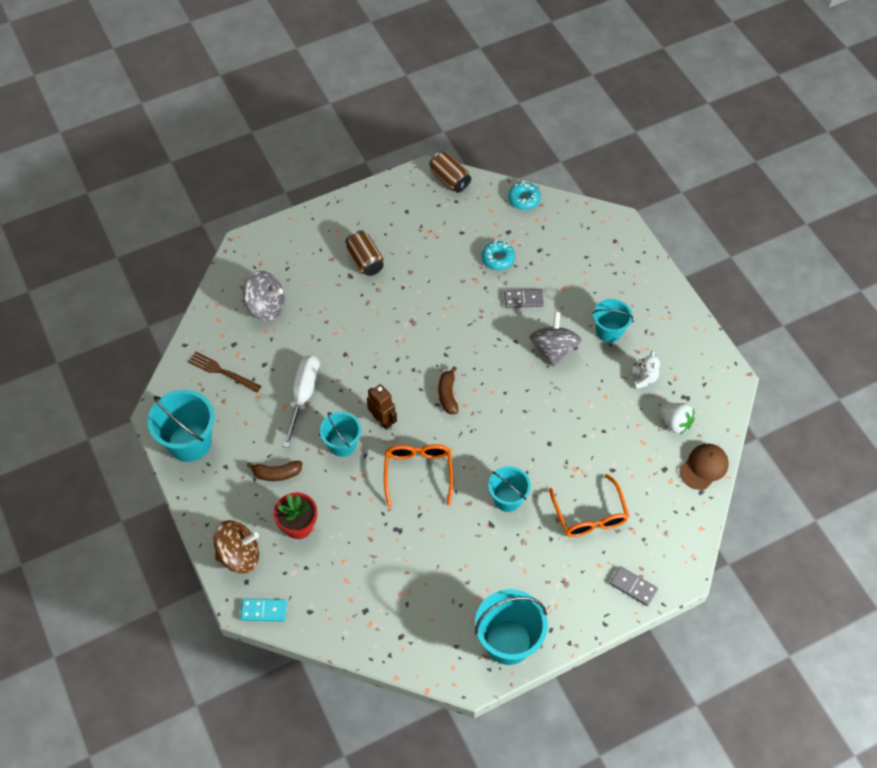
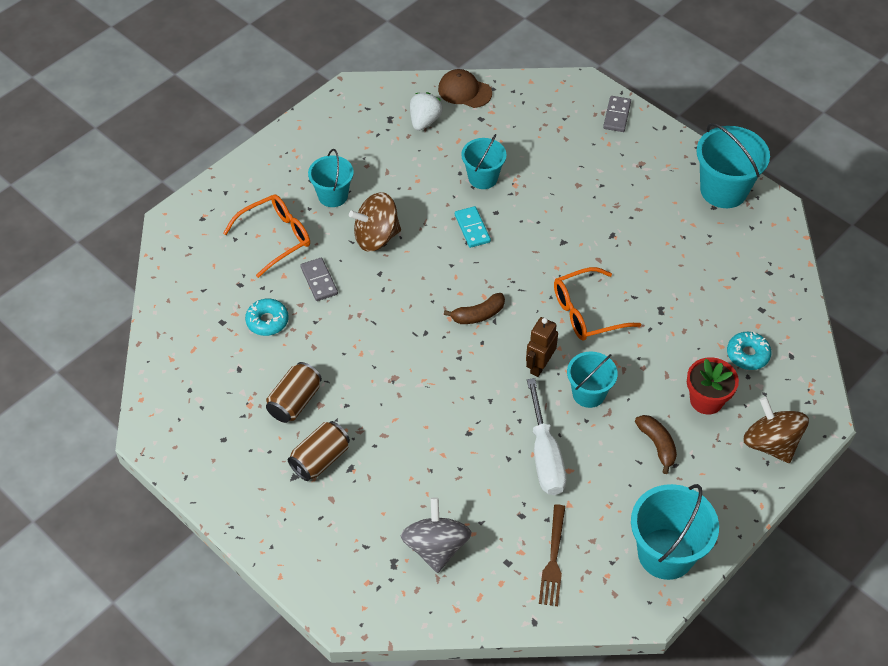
camera: 110 degrees left, 5 degrees down
(264, 610) = (815, 397): turquoise domino -> turquoise domino (472, 228)
(303, 396) = (545, 455): white screwdriver -> white screwdriver turned 90 degrees counterclockwise
(449, 179) = (154, 407): brown can -> brown can (295, 401)
(508, 499) = (577, 229): turquoise bucket -> turquoise bucket (483, 178)
(524, 199) = (164, 320): turquoise donut -> turquoise donut (747, 354)
(553, 349) = (376, 237): grey spinning top -> brown spinning top
(590, 515) = (560, 162): orange glasses -> orange glasses (276, 238)
(643, 379) = (382, 155): white teddy bear -> none

